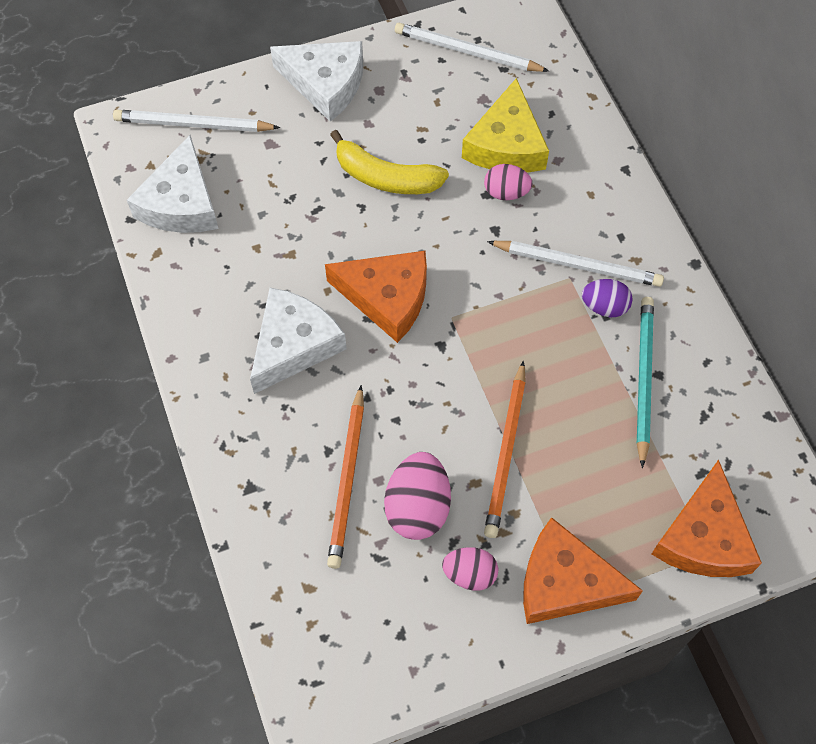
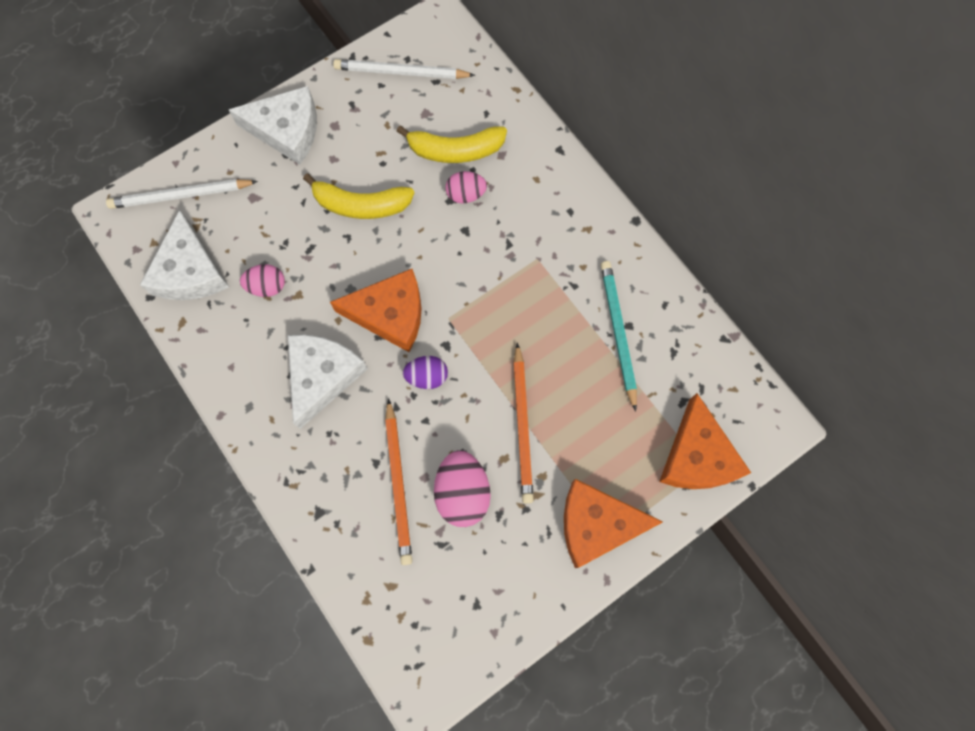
camera: 15 degrees left, 10 degrees up
(469, 574) = (519, 538): pink egg -> pink egg (267, 286)
(506, 144) = (455, 150): yellow cheese -> yellow banana
(577, 265) = (541, 245): white pencil -> none
(604, 307) = (571, 277): purple egg -> purple egg (427, 376)

